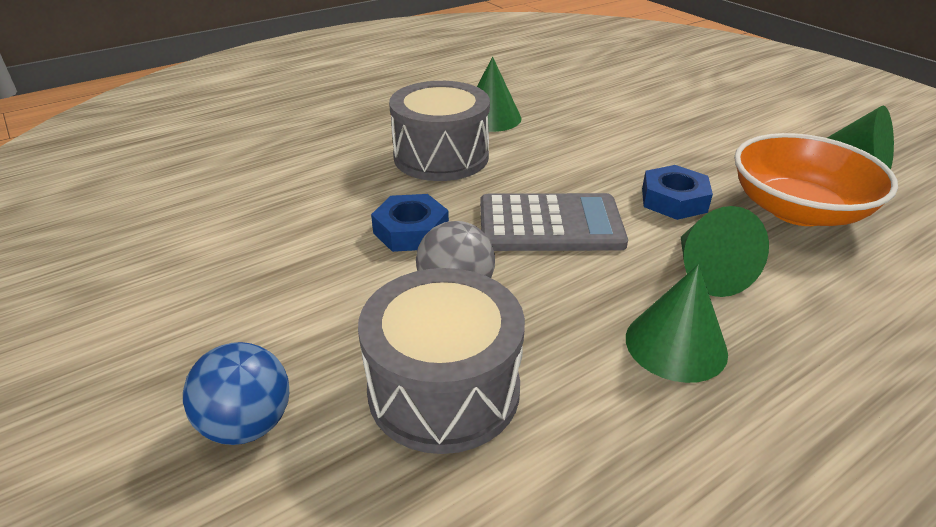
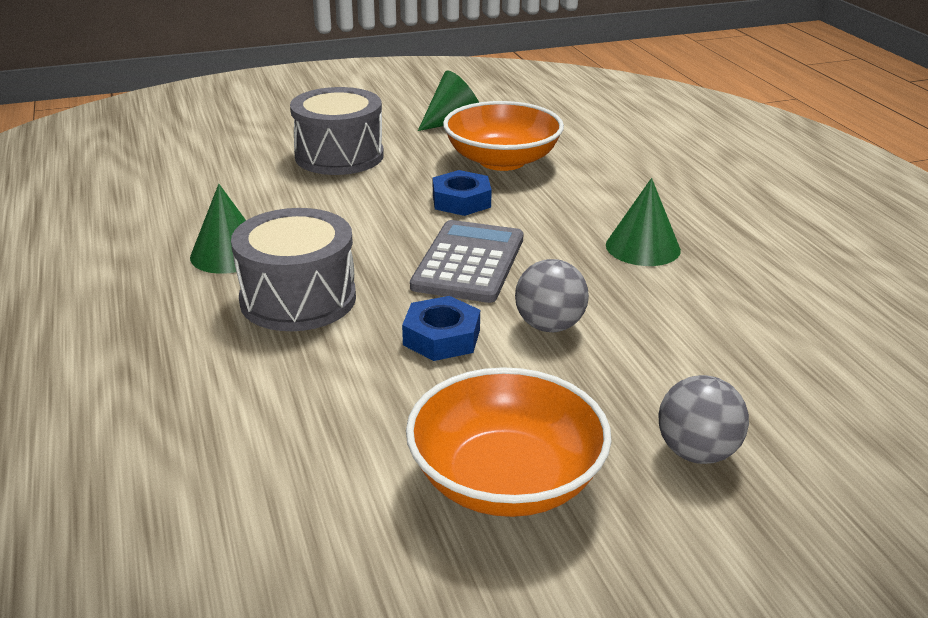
camera: 75 degrees left, 5 degrees down
(208, 297) = (506, 479): none -> orange bowl
(247, 424) = (697, 452): blue ball -> grey ball
(444, 390) = (671, 349): grey drum -> grey drum (339, 156)
(708, 272) = (566, 214): green cone -> none

